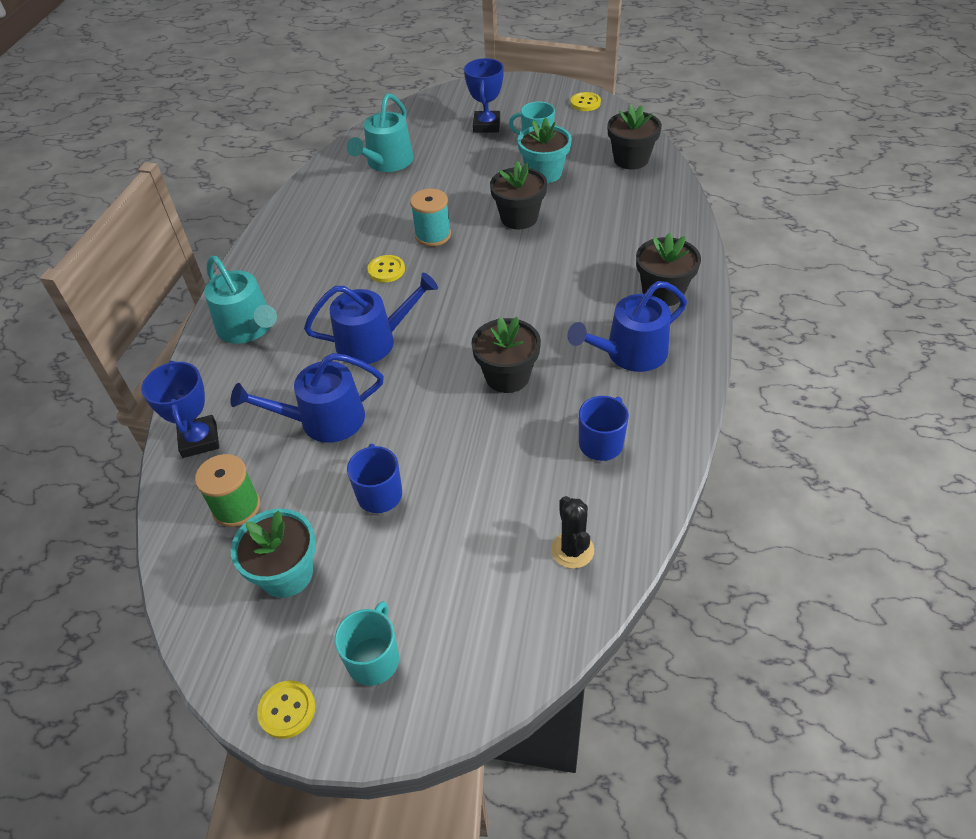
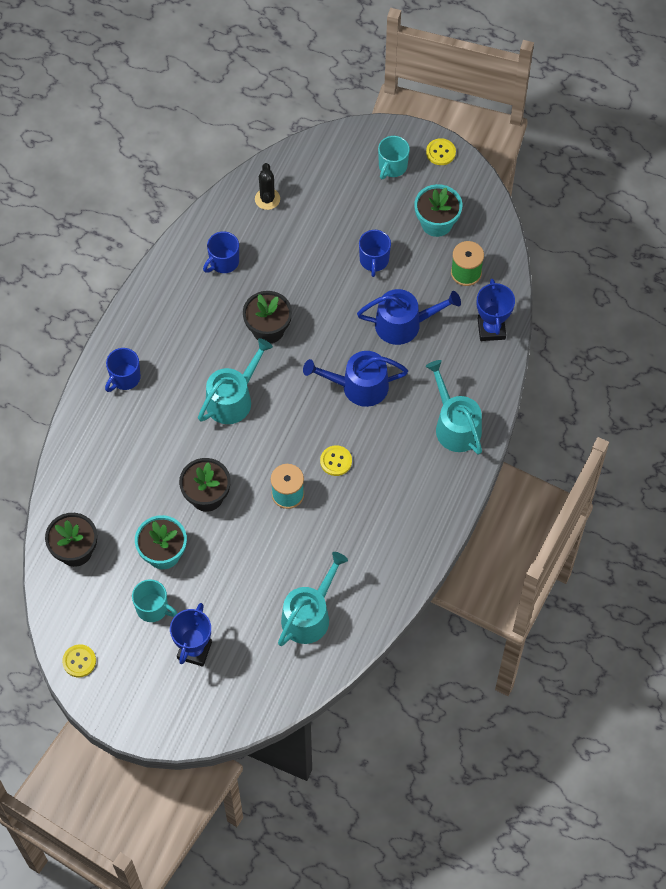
camera: 170 degrees left, 15 degrees up
(524, 299) = (233, 399): none -> turquoise watering can
(630, 353) = (174, 327): blue watering can -> none
(663, 292) = (124, 378): black flower pot -> blue mug

